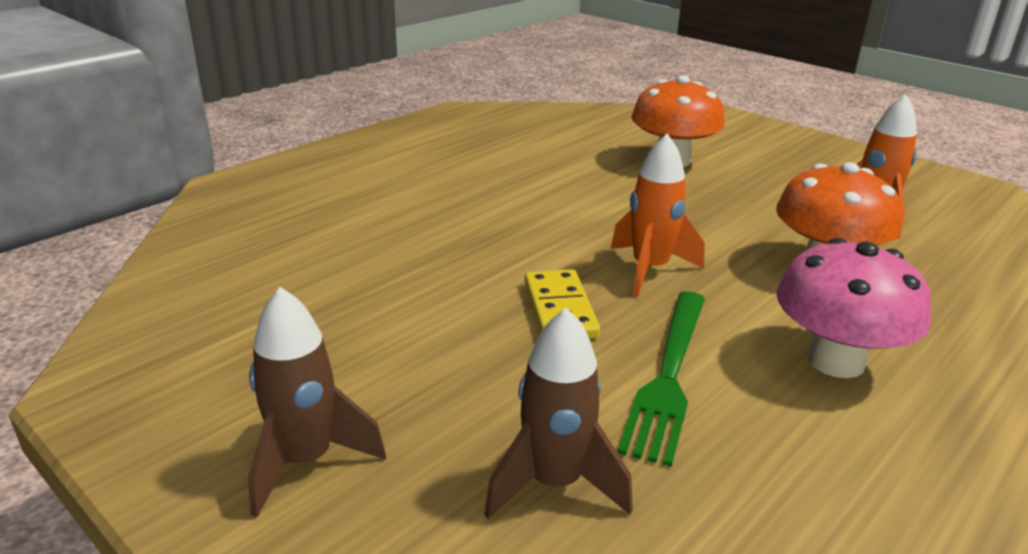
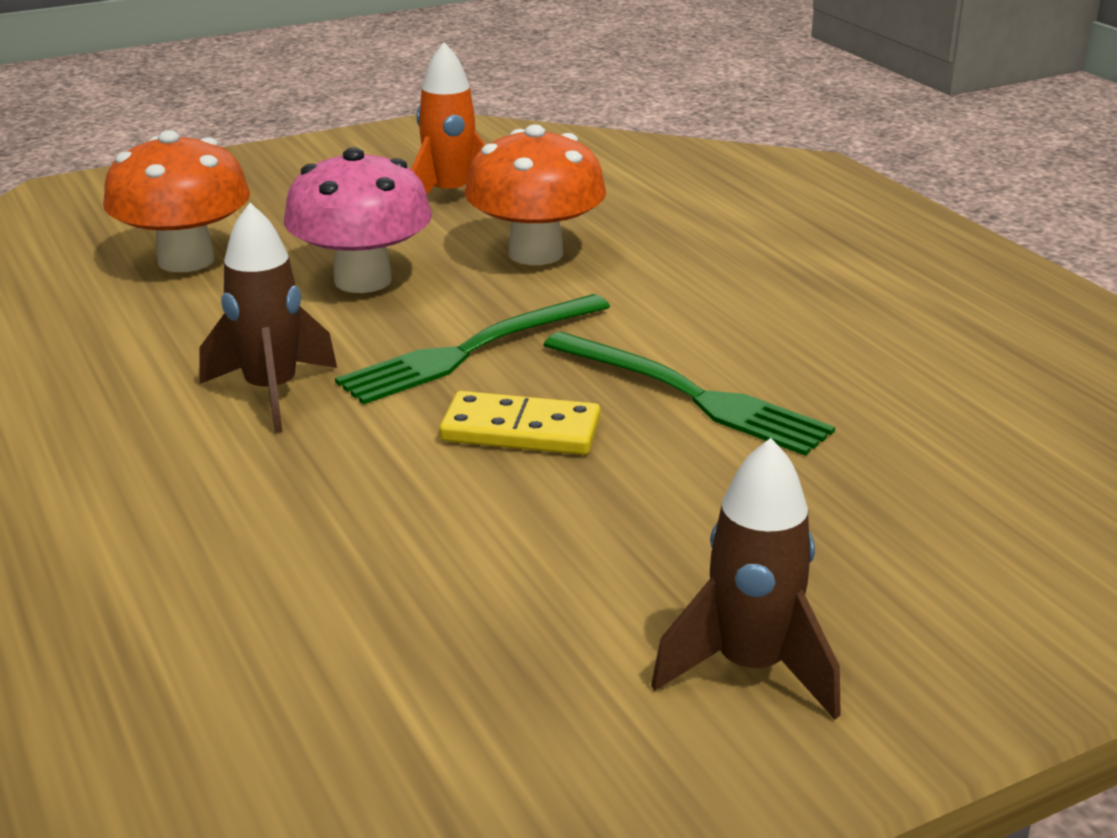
camera: 70 degrees left, 0 degrees up
(554, 483) = (839, 501): brown rocket -> brown rocket (271, 392)
(650, 269) = (469, 351): orange rocket -> green fork
(835, 361) = (708, 304): pink mushroom -> pink mushroom (363, 280)

